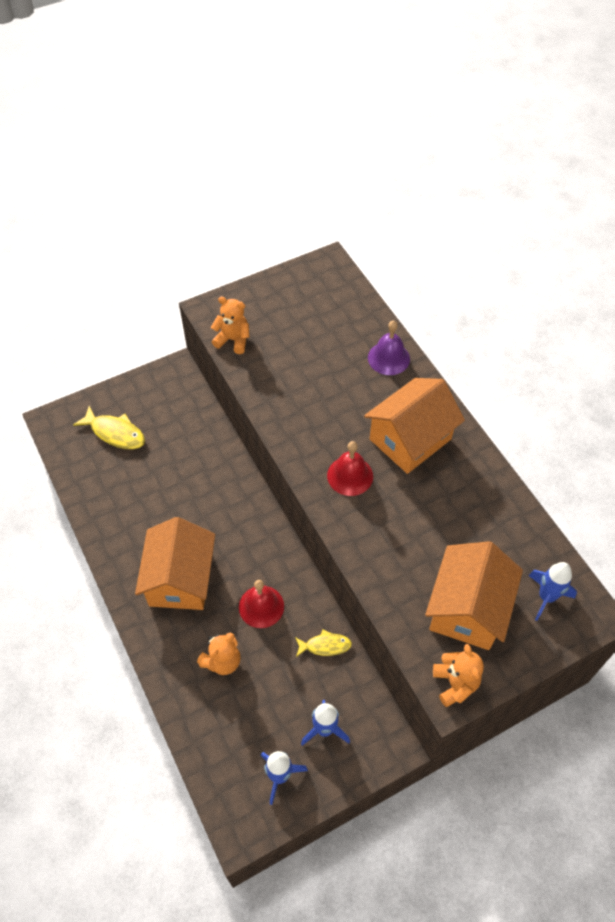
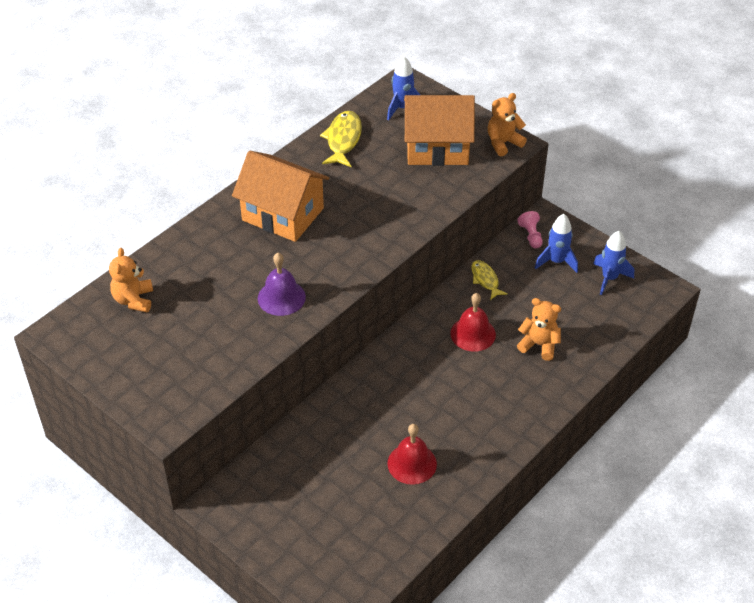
camera: 110 degrees left, 10 degrees down
(115, 433) = (330, 533): yellow fish -> yellow fish (343, 140)
(180, 579) = (478, 404): orange house -> none
(233, 340) = (206, 385): orange teddy bear -> orange teddy bear (134, 300)
(350, 475) = (343, 245): red bell -> red bell (412, 463)
(371, 719) = (531, 236): none -> pink pawn
(388, 358) = (186, 251): purple bell -> purple bell (281, 297)

